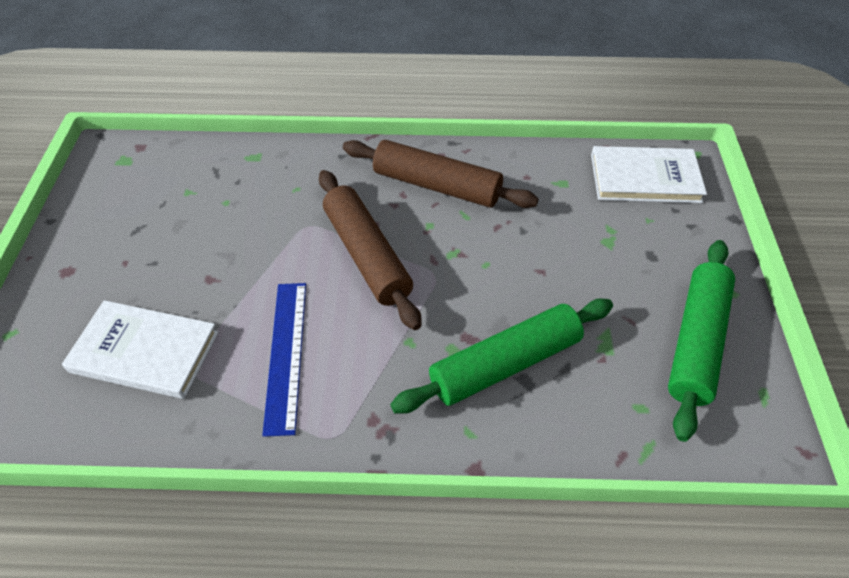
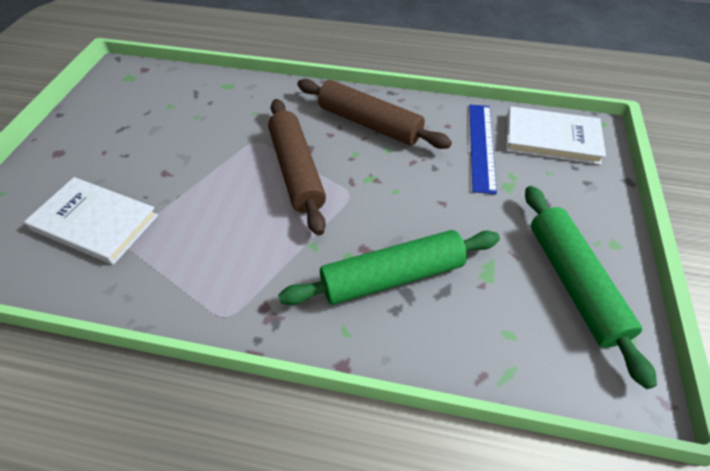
camera: 10 degrees right, 0 degrees up
(286, 354) = (207, 241): blue ruler -> blue ruler (481, 146)
(696, 342) = (573, 283): green rolling pin -> green rolling pin turned 45 degrees counterclockwise

